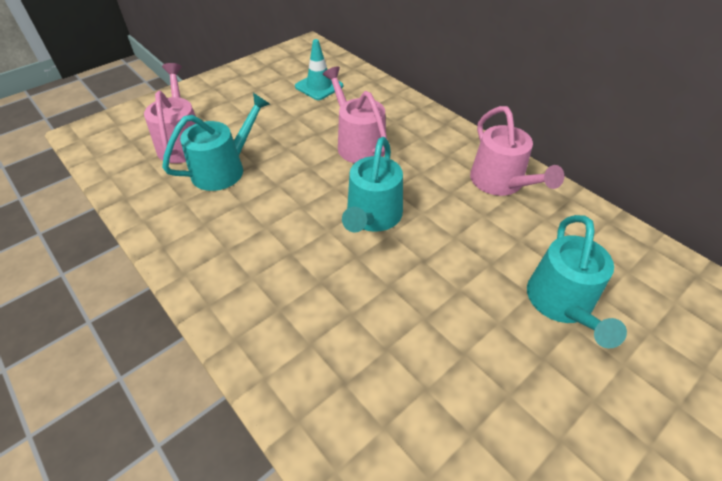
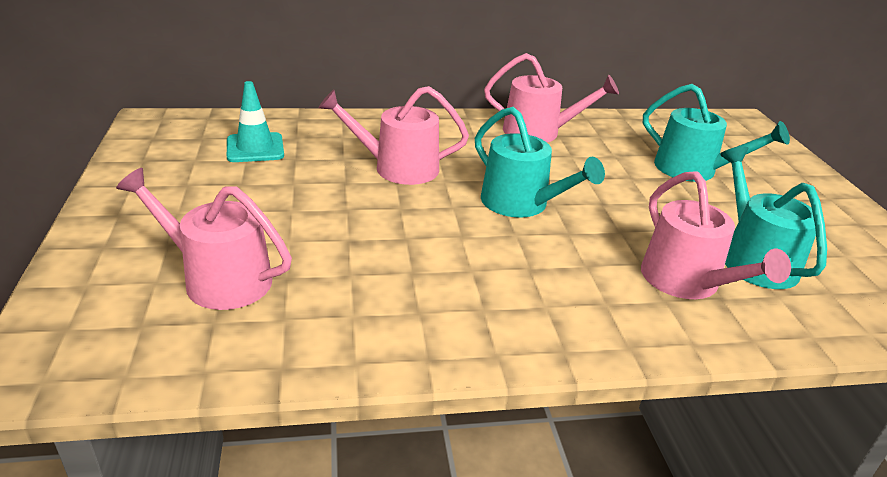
camera: 60 degrees left, 15 degrees down
(223, 169) = (328, 264): turquoise watering can -> turquoise watering can (754, 259)
(348, 351) = (686, 282): none -> pink watering can

